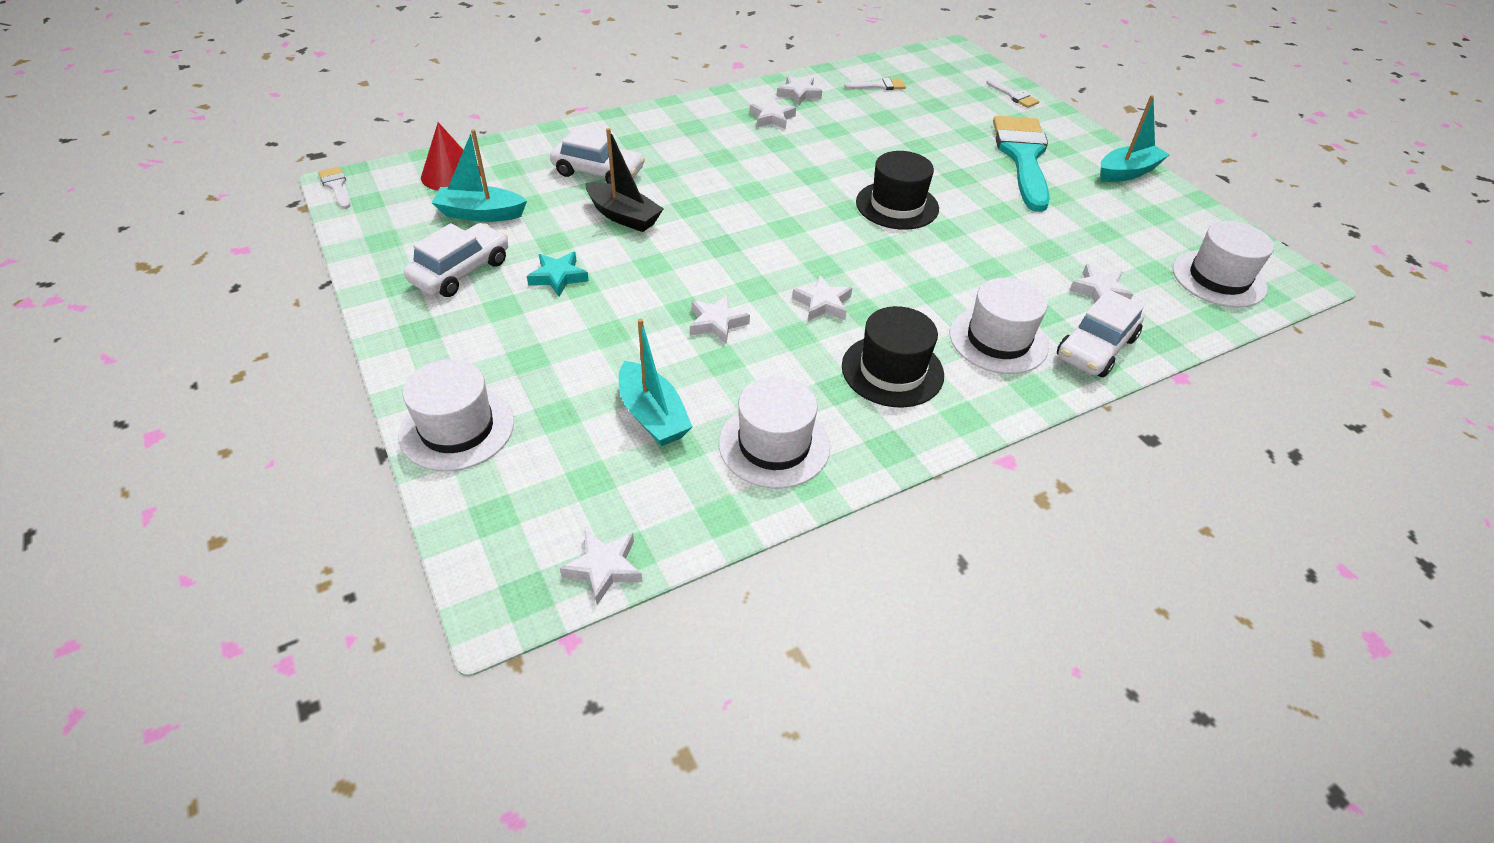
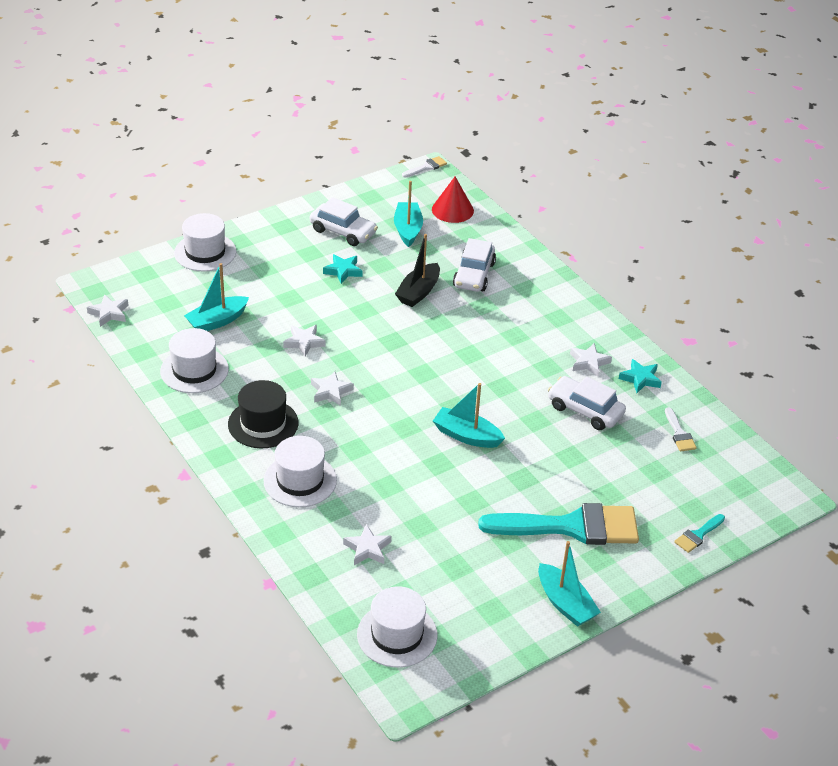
camera: 85 degrees right, 5 degrees down
(799, 94) = (640, 379): white star -> turquoise star
(897, 205) = (466, 436): black hat -> turquoise boat
(1014, 96) = (698, 535): white brush -> turquoise brush
(1095, 348) = (296, 534): white car -> white car (585, 410)

